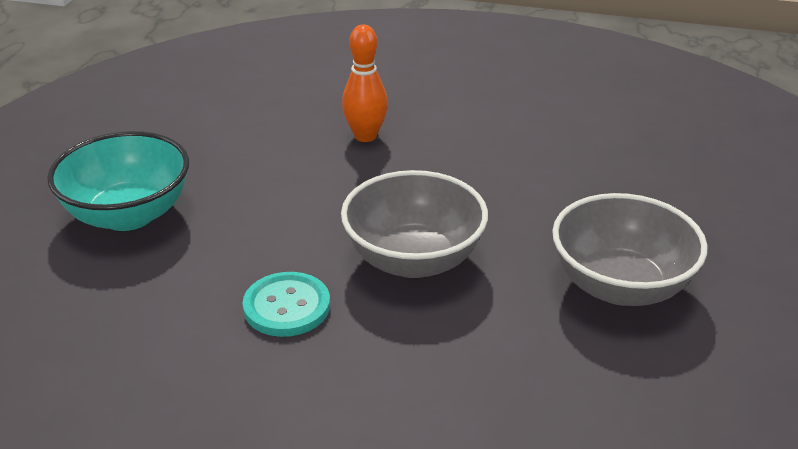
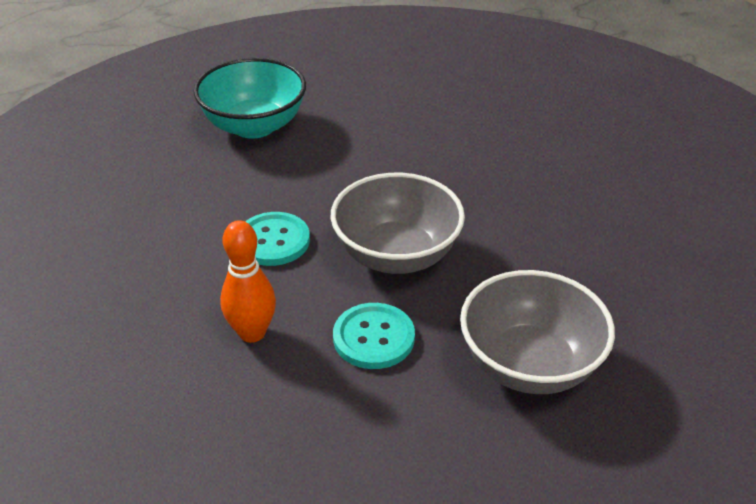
camera: 40 degrees right, 5 degrees up
(365, 136) = (479, 142): orange bowling pin -> orange bowling pin (252, 333)
(482, 336) = (373, 338): none -> turquoise button

